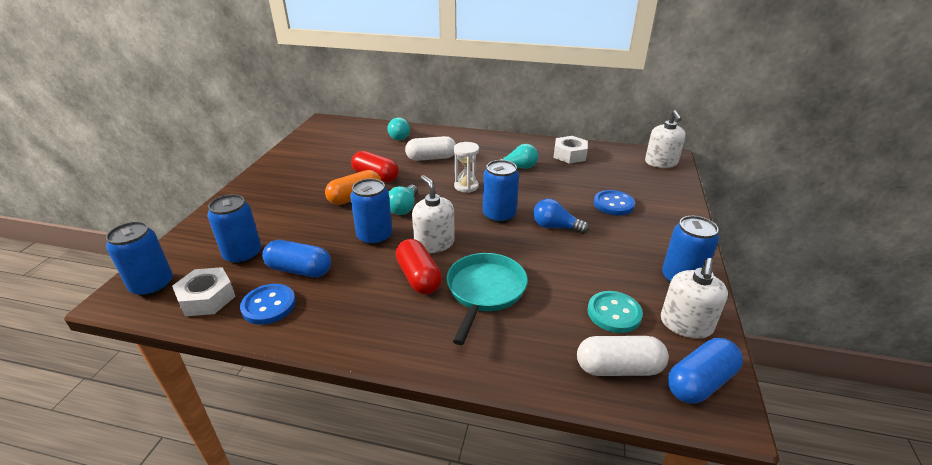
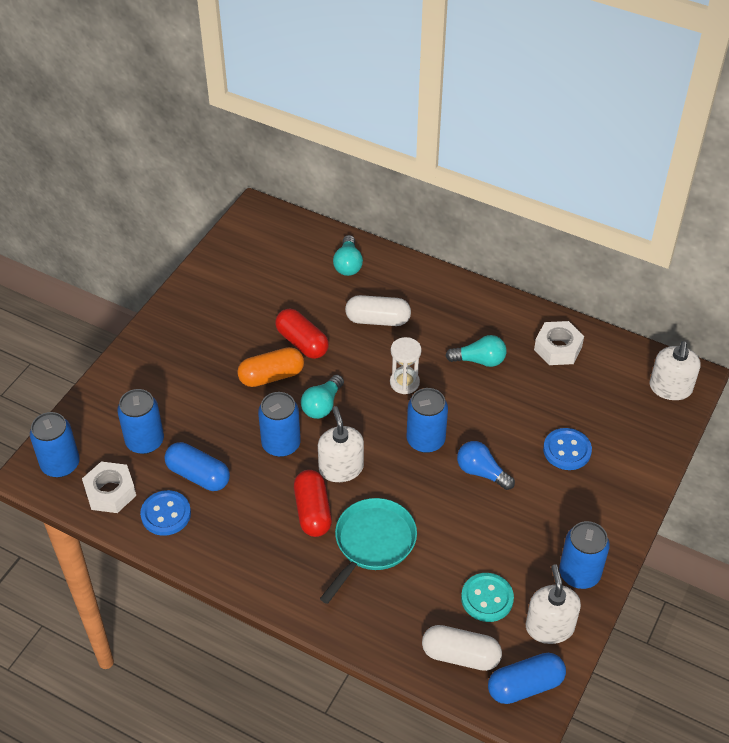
camera: 15 degrees right, 15 degrees up
(686, 324) = (549, 627): white soap dispenser -> white soap dispenser turned 135 degrees clockwise

